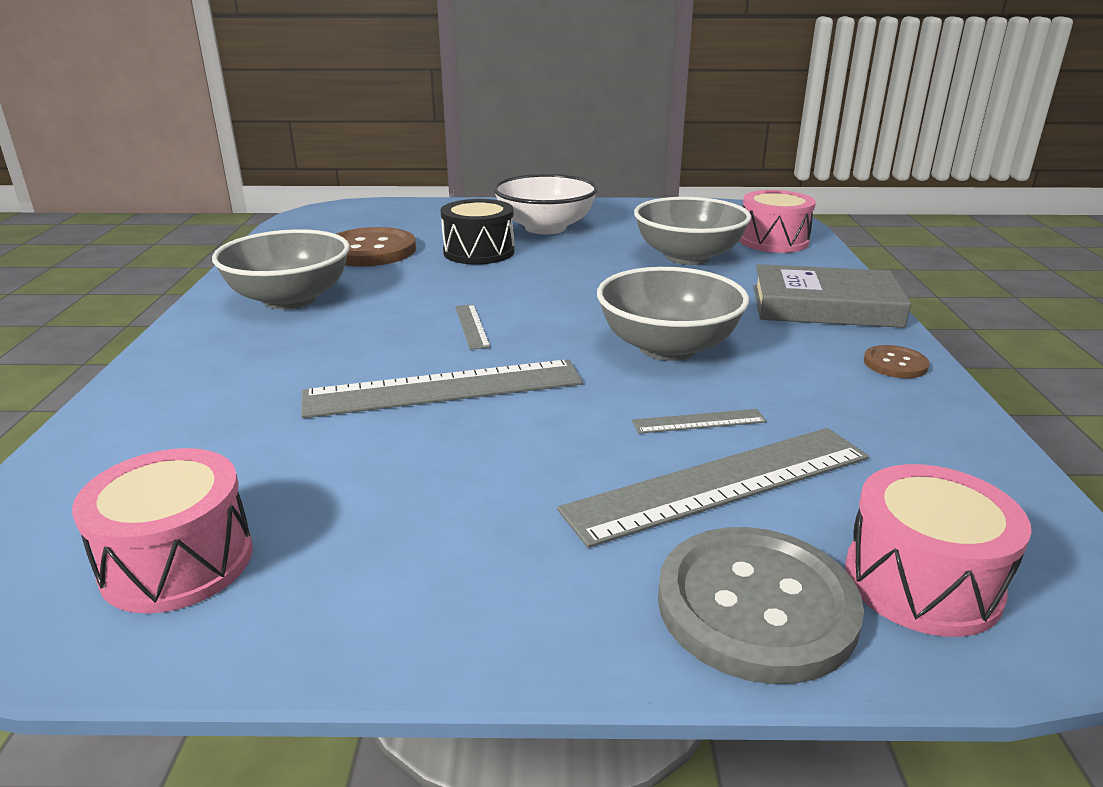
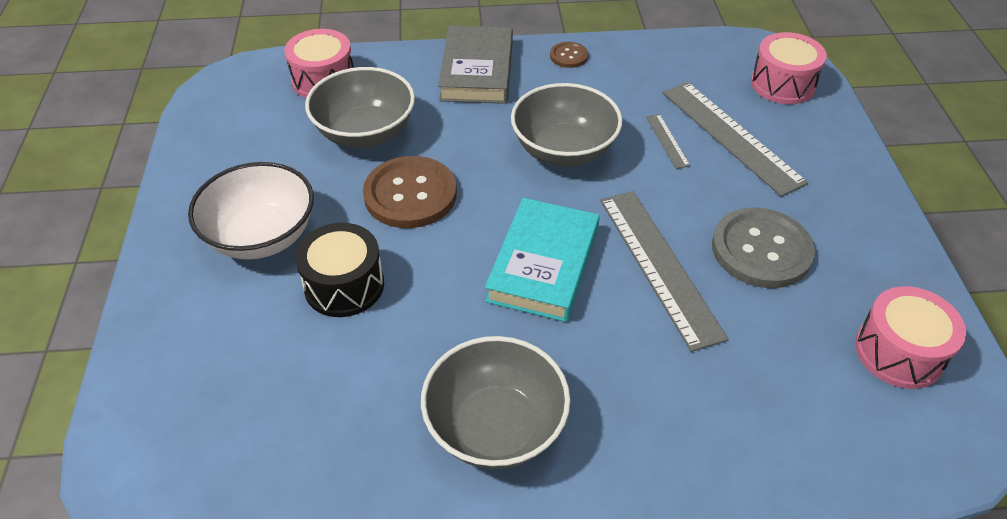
camera: 95 degrees left, 20 degrees up
(370, 250) = (333, 390): brown button -> brown button (410, 194)
(472, 326) = (543, 265): grey ruler -> turquoise book
(756, 606) = (821, 131): grey button -> grey button (761, 250)

